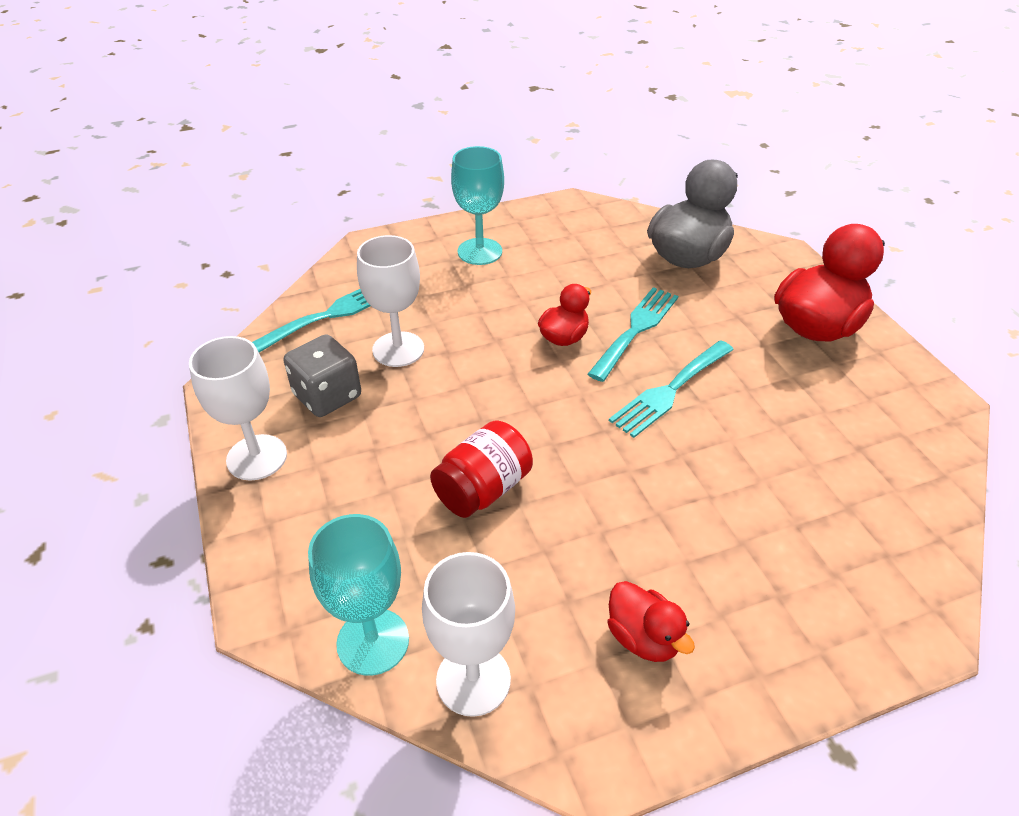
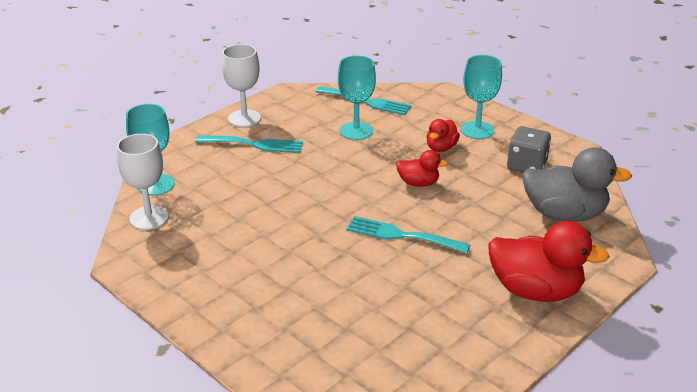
camera: 65 degrees right, 10 degrees down
(327, 396) = (301, 122): grey dice -> grey dice (526, 166)
(398, 349) = (356, 131): white goblet -> turquoise goblet
(483, 489) = (268, 188): red jar -> none
(636, 329) = (453, 209): turquoise fork -> turquoise fork (254, 144)
(643, 637) = (199, 264): red duck -> red duck (441, 148)

